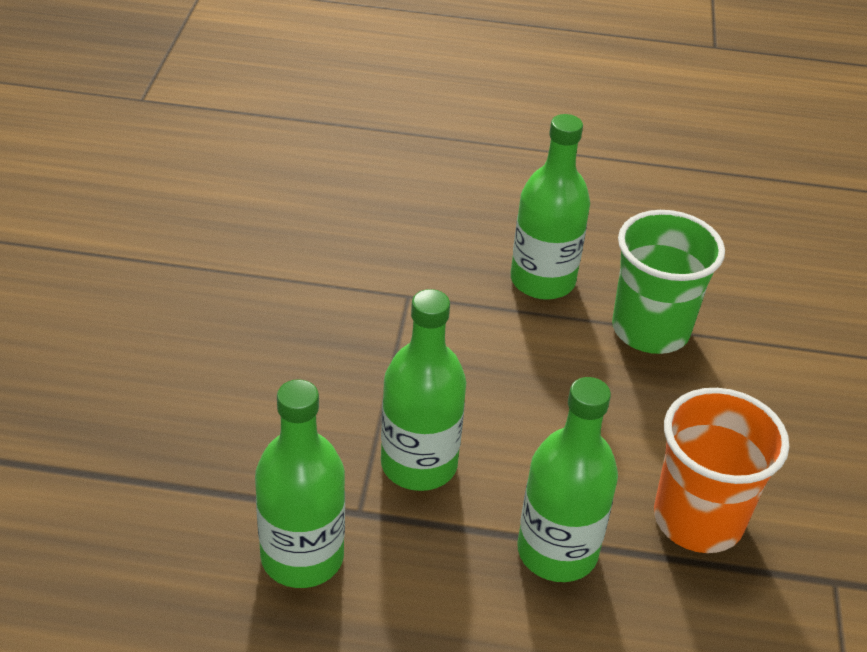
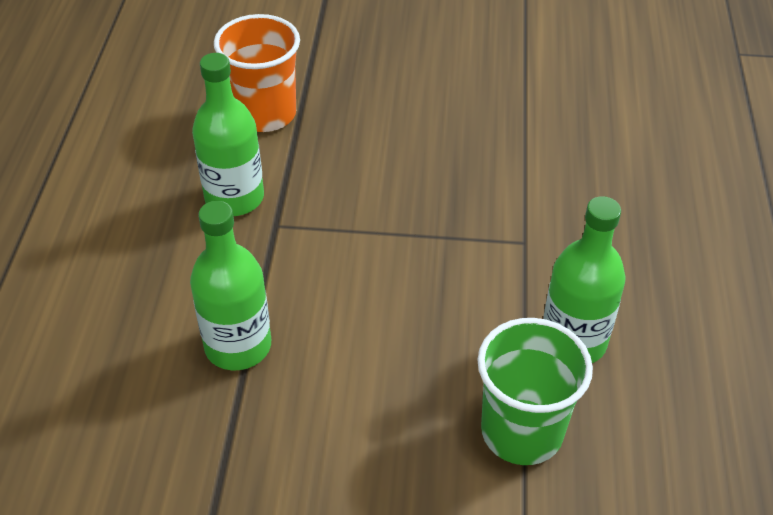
camera: 90 degrees right, 5 degrees up
(419, 464) = (325, 257): green bottle -> none
(698, 519) = (274, 452): orange cup -> orange cup (264, 114)

